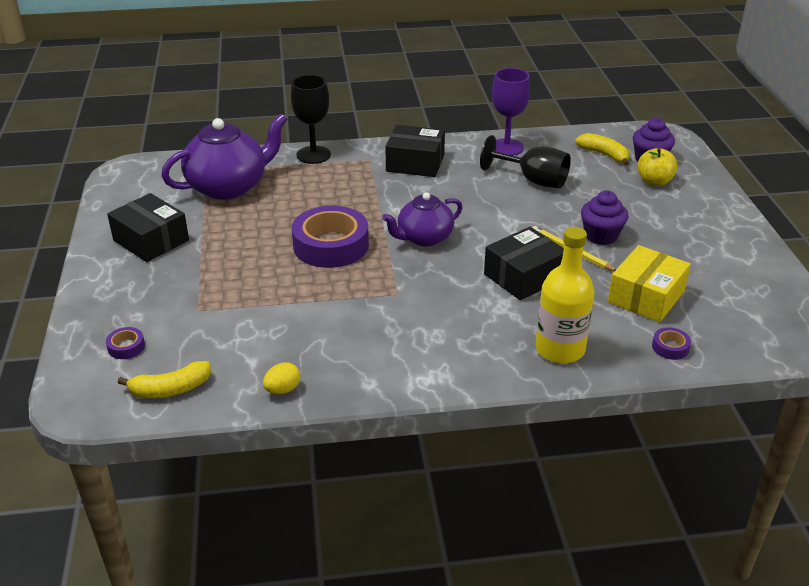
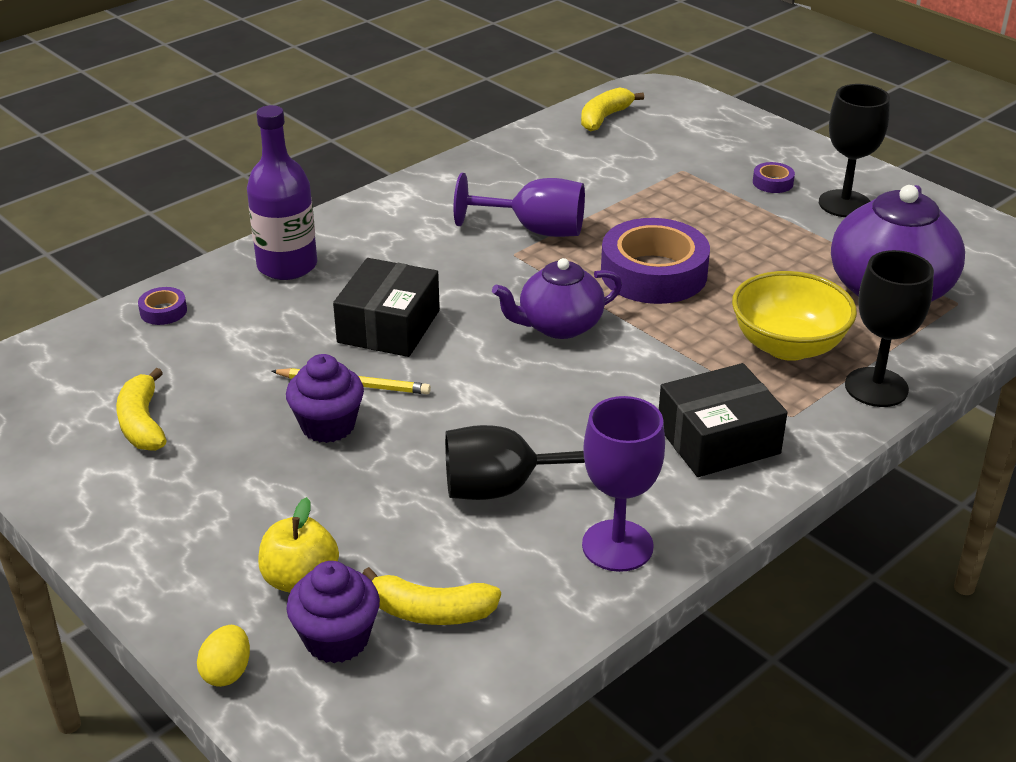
camera: 145 degrees right, 0 degrees up
(126, 347) = (690, 126): purple tape -> purple tape (772, 182)
(151, 240) = (844, 204): black box -> black goblet
(282, 390) = (514, 148): yellow egg -> yellow egg (227, 672)
(322, 184) = (788, 346): none -> yellow bowl
(362, 305) = (534, 230): none -> purple goblet
(424, 238) = (559, 326): purple teapot -> purple teapot turned 135 degrees counterclockwise
(560, 349) = (287, 266): yellow bottle -> purple bottle
(646, 297) = (218, 359): yellow box -> none
(709, 275) = (142, 423): none -> yellow banana

